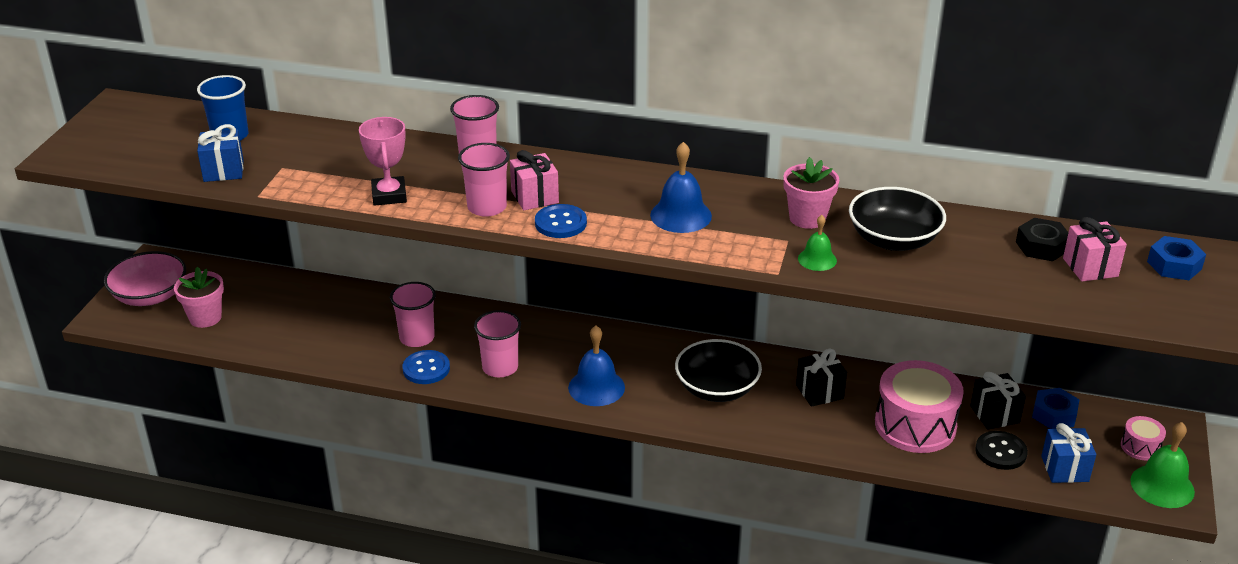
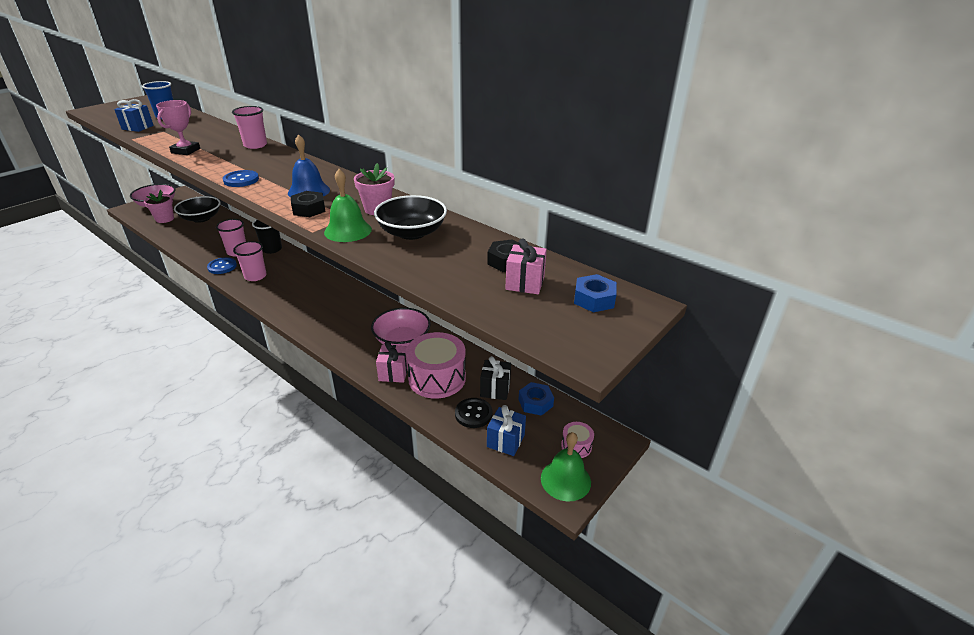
camera: 25 degrees right, 0 degrees up
(467, 317) = (272, 249): none -> black cup
(487, 207) = (219, 165): pink cup -> none
(534, 197) = (250, 166): pink gift -> pink gift (393, 373)
(596, 387) = (288, 300): blue bell -> none
(717, 388) = (348, 320): black bowl -> black bowl (201, 218)
(724, 243) = (309, 209): none -> black nut
(817, 259) = (348, 230): green bell -> green bell, size x1.66
(819, 392) = (402, 340): black gift -> pink bowl

